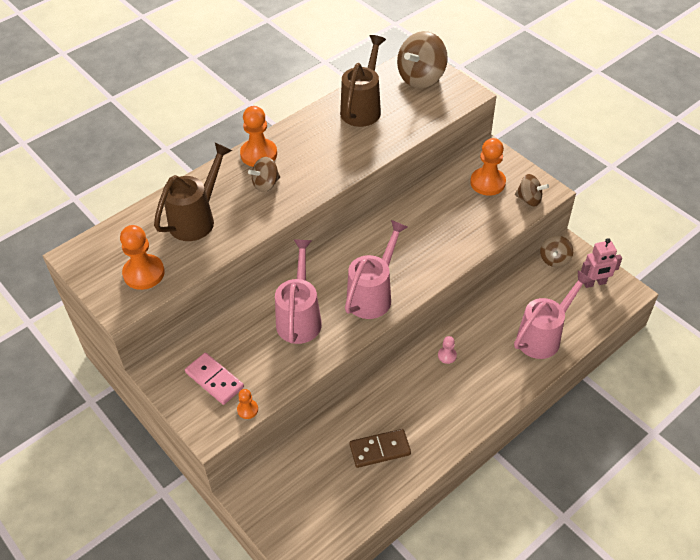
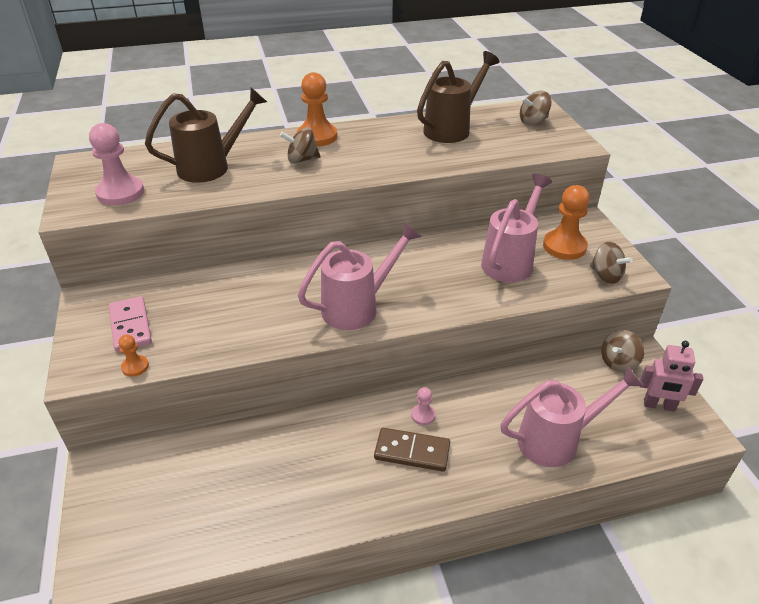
camera: 25 degrees right, 10 degrees down
(144, 273) = (120, 193): orange pawn -> pink pawn
(299, 318) = (263, 301): pink watering can -> pink watering can (510, 261)
(380, 449) = (274, 485): brown domino -> brown domino (412, 451)
(421, 78) = (533, 121): brown spinning top -> brown spinning top, size x0.57

